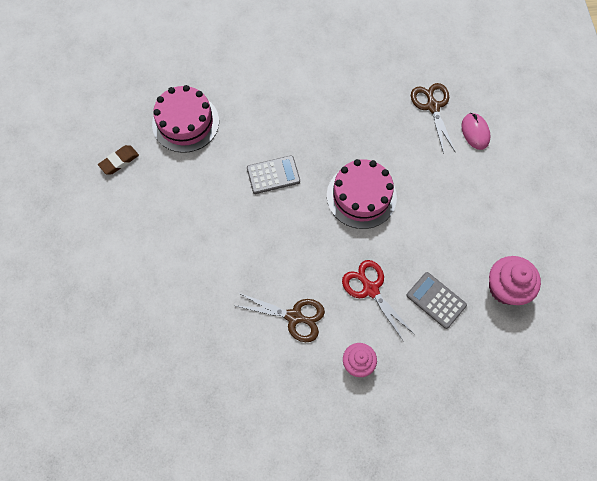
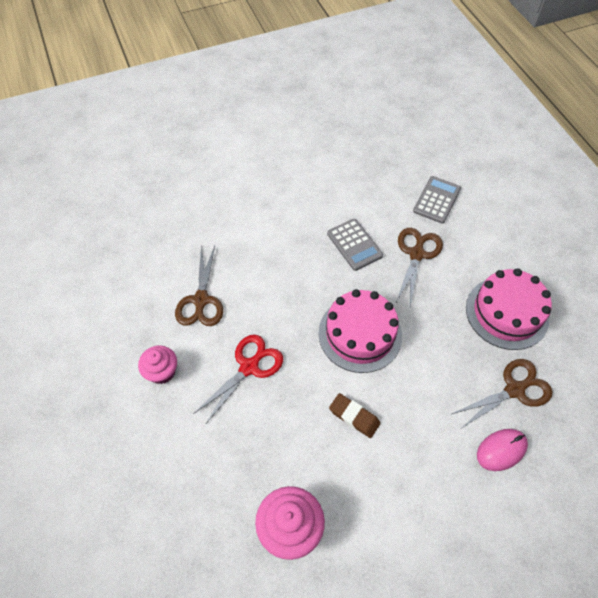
camera: 75 degrees right, 10 degrees down
(119, 161) = (323, 123): brown eraser -> brown eraser (354, 417)
(185, 122) = (384, 159): pink cake -> pink cake (507, 313)
(297, 130) = (416, 254): none -> brown scissors
(436, 300) = (252, 442): grey calculator -> grey calculator (436, 200)

